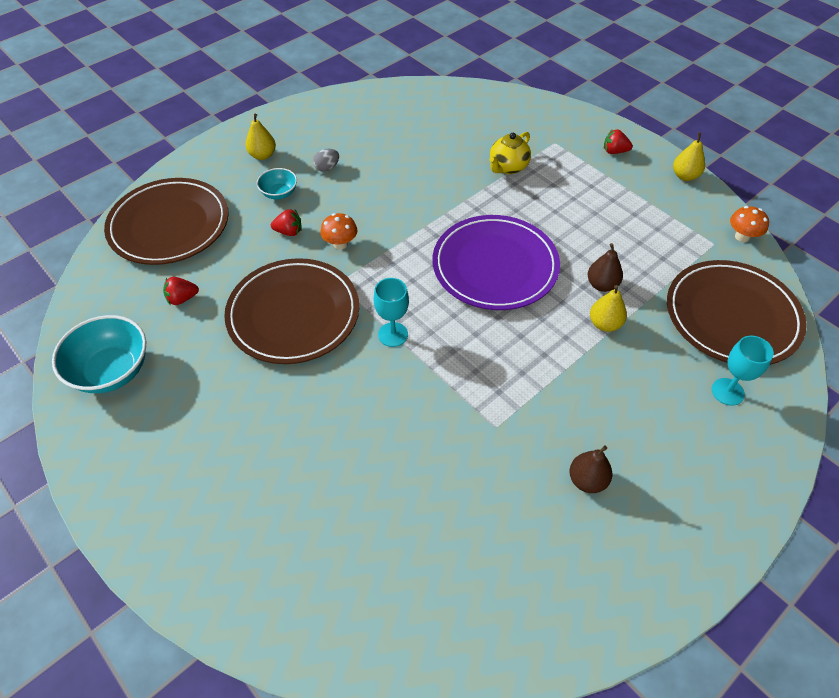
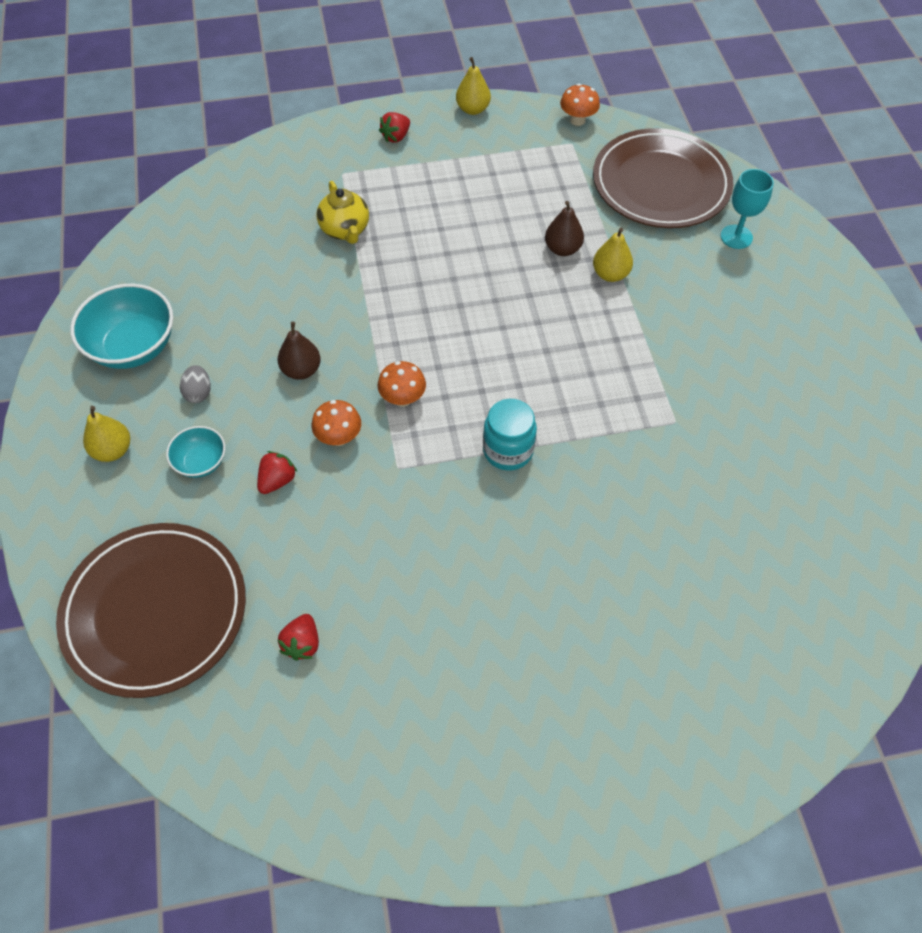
camera: 60 degrees left, 5 degrees up
(112, 371) = (367, 770): turquoise bowl -> turquoise bowl (133, 347)
(293, 314) = (414, 532): brown plate -> none
(393, 334) = (508, 450): turquoise goblet -> turquoise jar
(394, 260) = (402, 398): none -> orange mushroom
(495, 266) = (478, 317): purple plate -> none
(587, 480) = (770, 385): brown pear -> brown pear (301, 370)

